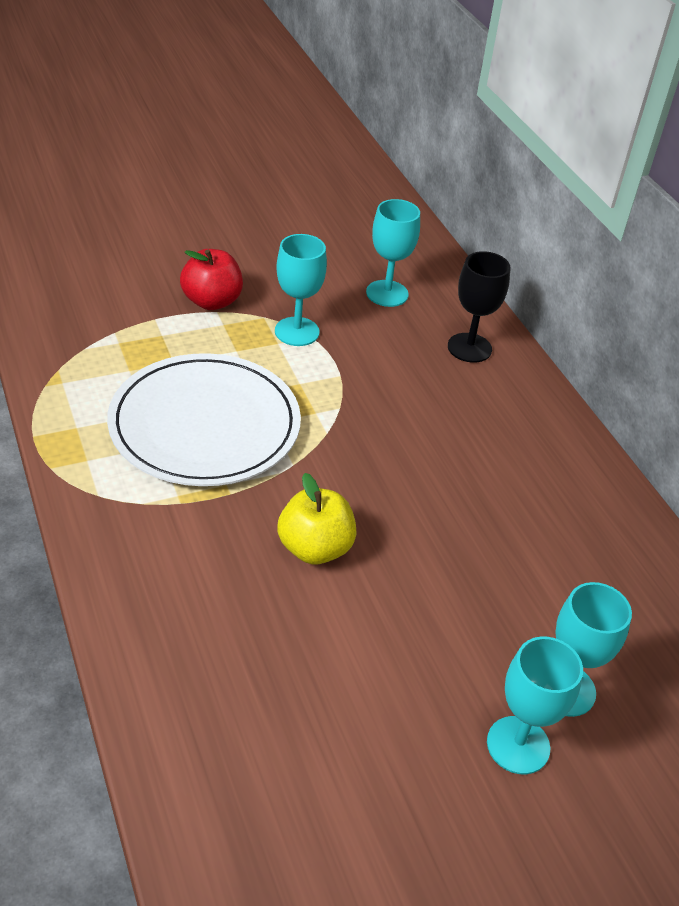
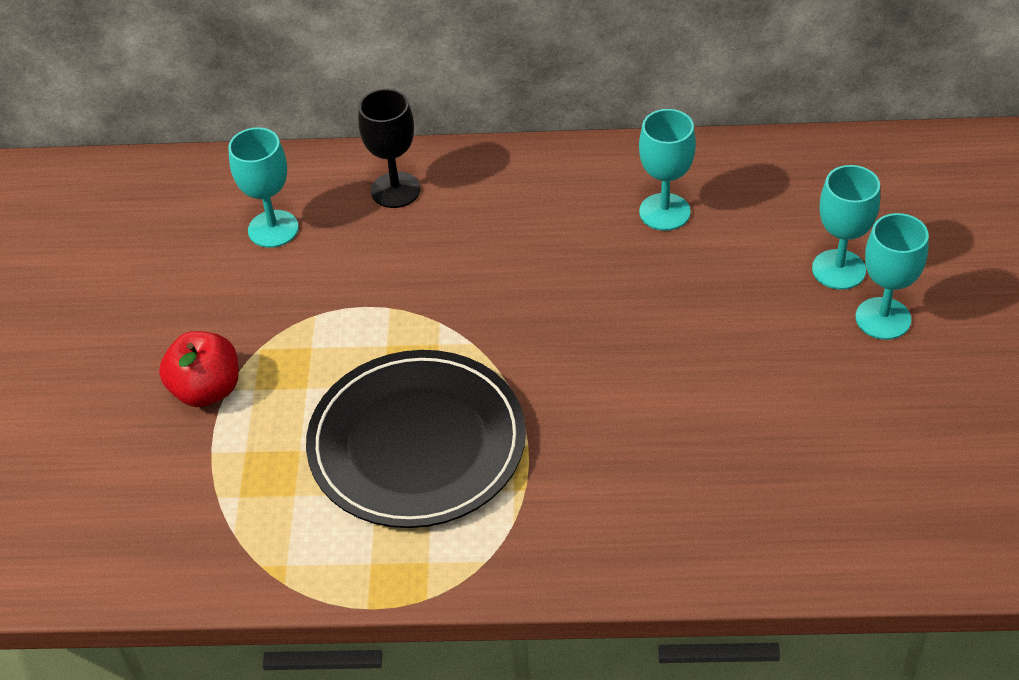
camera: 60 degrees left, 5 degrees up
(205, 425) = (417, 443): white plate -> black plate
(297, 331) = (300, 325): turquoise goblet -> turquoise goblet (664, 212)
(315, 548) = (626, 394): yellow apple -> none

